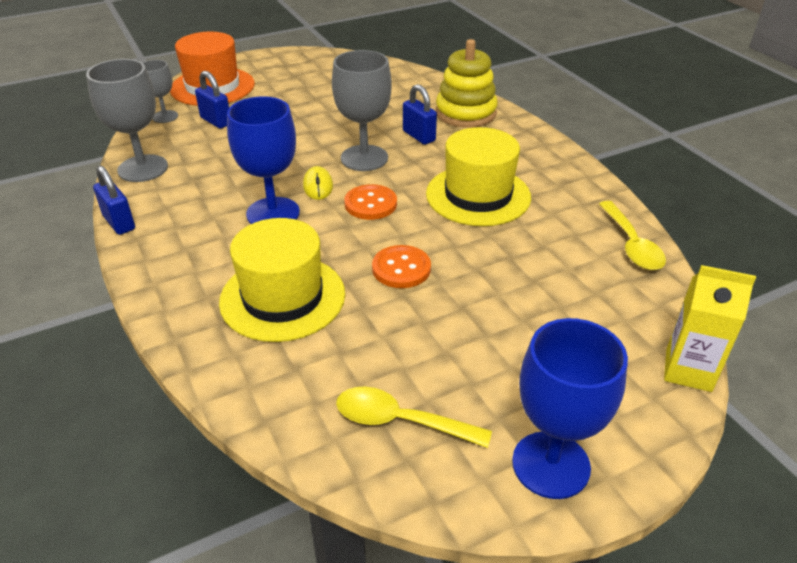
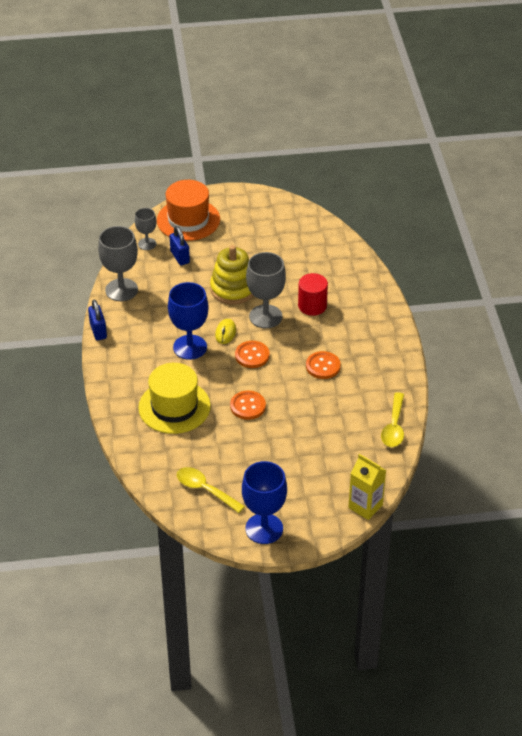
camera: 20 degrees right, 5 degrees up
(419, 136) = (312, 306): blue padlock -> red cylinder
(465, 113) = (358, 292): yellow stacking toy -> yellow stacking toy (233, 289)
(478, 195) = (323, 366): yellow hat -> orange button

